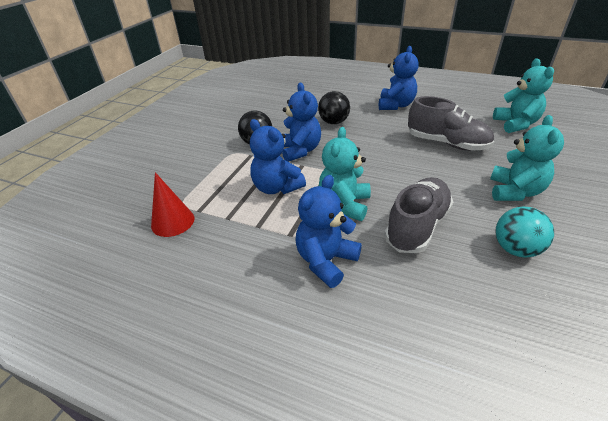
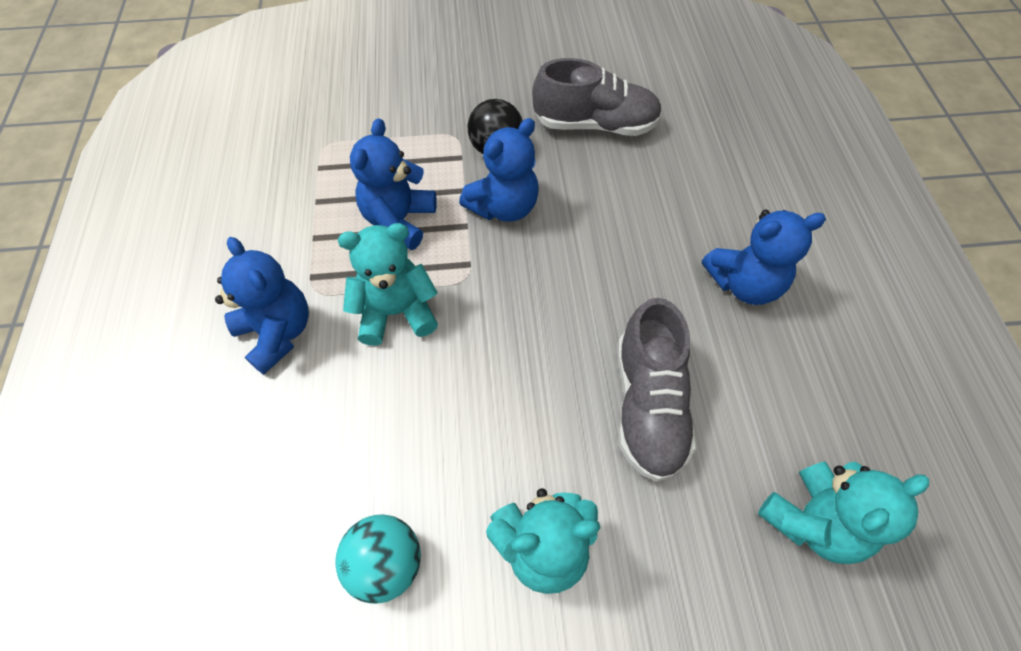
camera: 60 degrees right, 20 degrees up
(173, 222) = (289, 155): red cone -> none
(326, 261) = (277, 333): blue teddy bear -> blue teddy bear turned 45 degrees clockwise
(334, 122) = (617, 215): black ball -> none
(417, 226) = (386, 417): grey shoe -> grey shoe (595, 125)

